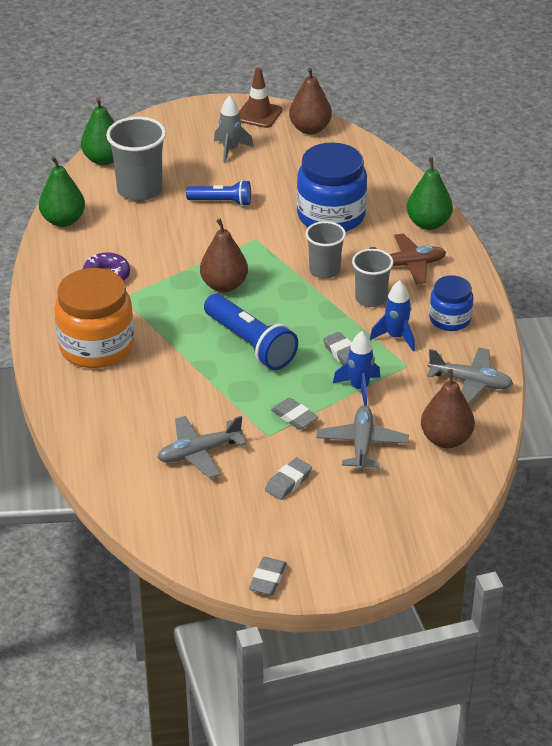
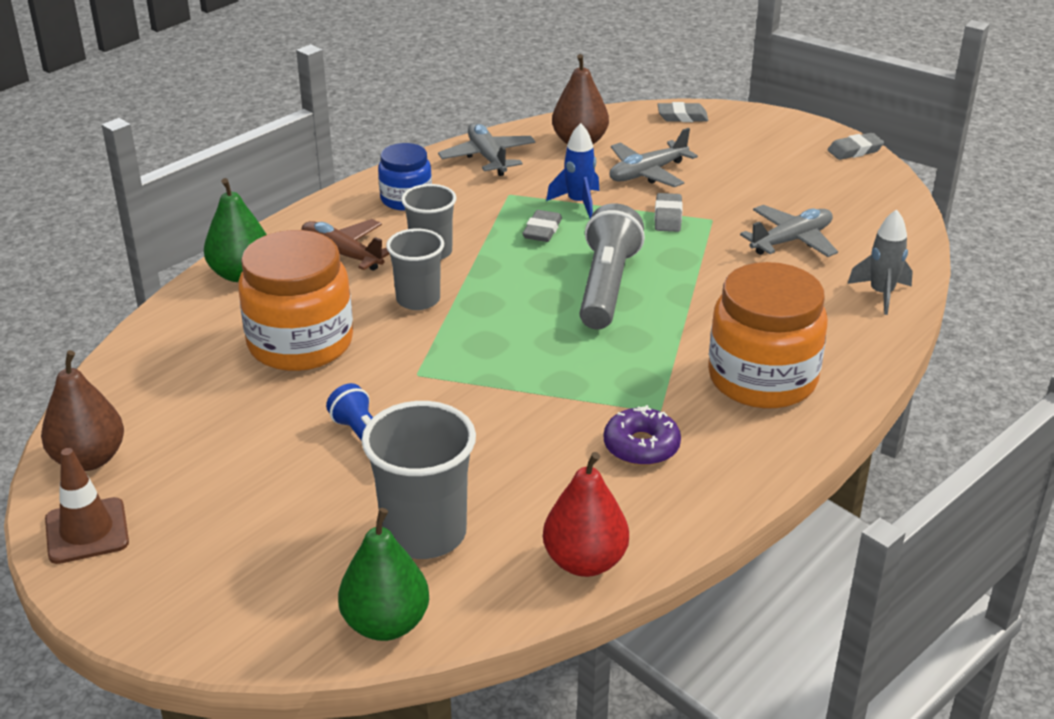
camera: 130 degrees left, 5 degrees down
(63, 220) = (585, 562): green pear -> red pear
(199, 453) = (791, 241): grey plane -> grey plane turned 60 degrees counterclockwise
(224, 285) = (535, 351): brown pear -> none
(230, 150) = (222, 504): grey rocket -> grey rocket (881, 294)
(250, 344) = (607, 286): blue flashlight -> grey flashlight
(288, 482) = (747, 185): grey eraser -> grey eraser (682, 117)
(331, 216) = (300, 343): blue jar -> orange jar
(396, 337) = (475, 215): blue rocket -> none

